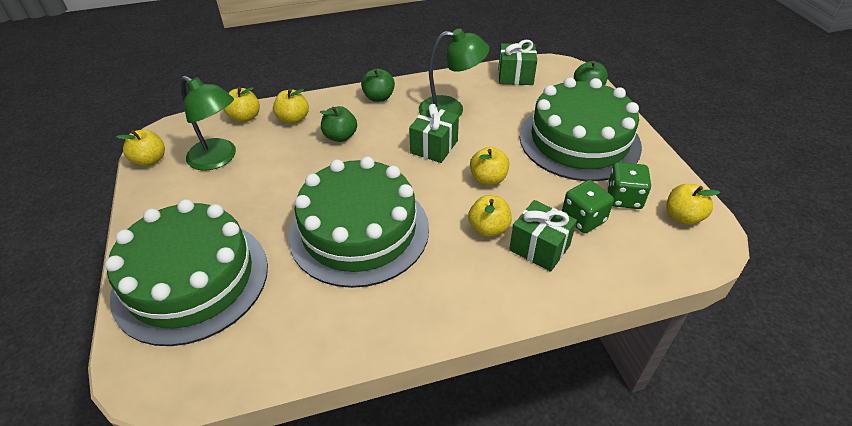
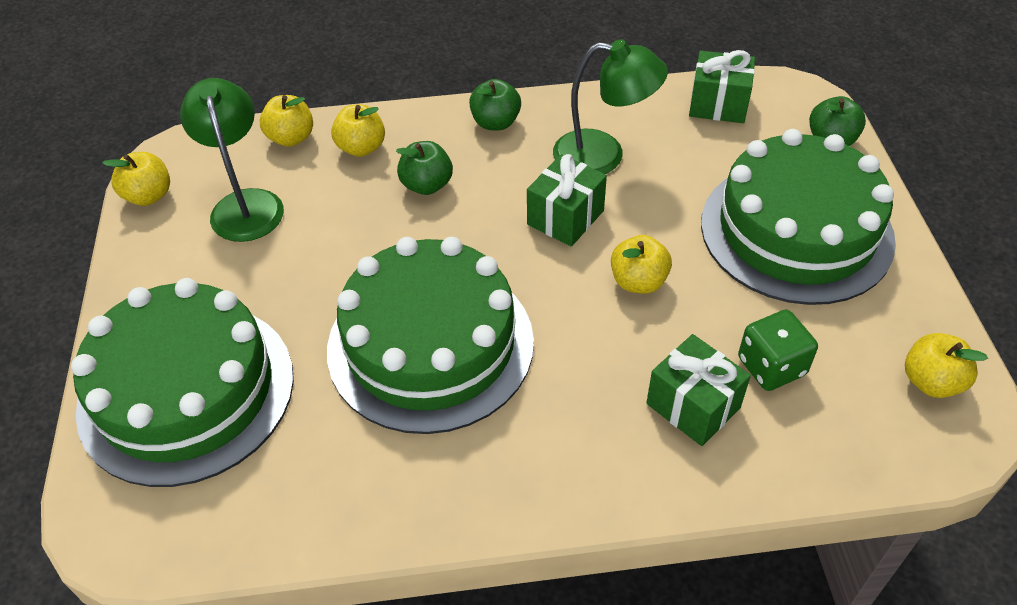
camera: 10 degrees right, 5 degrees up
(219, 159) = (245, 204): green lamp -> green lamp turned 150 degrees counterclockwise
(488, 228) = (622, 364): yellow apple -> none
(624, 198) = (844, 339): green dice -> none

